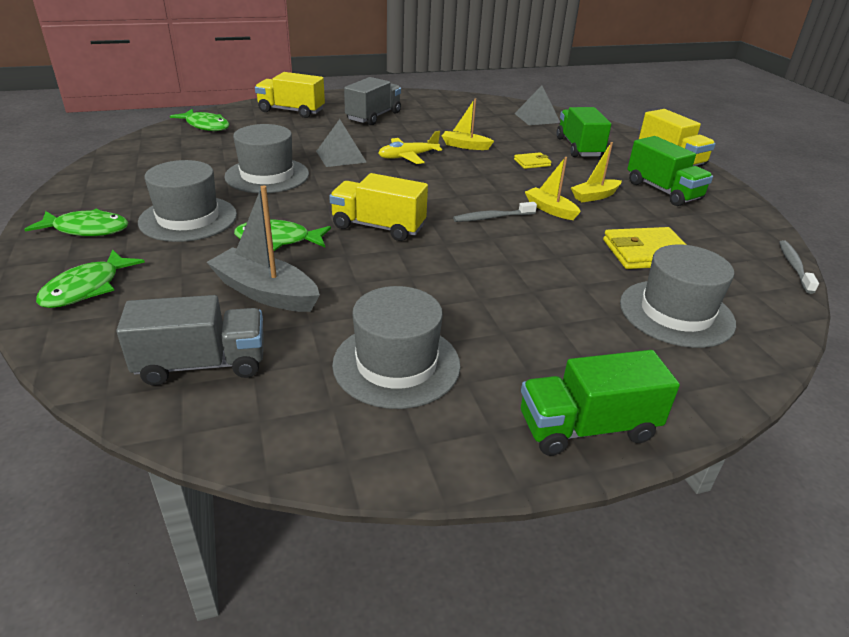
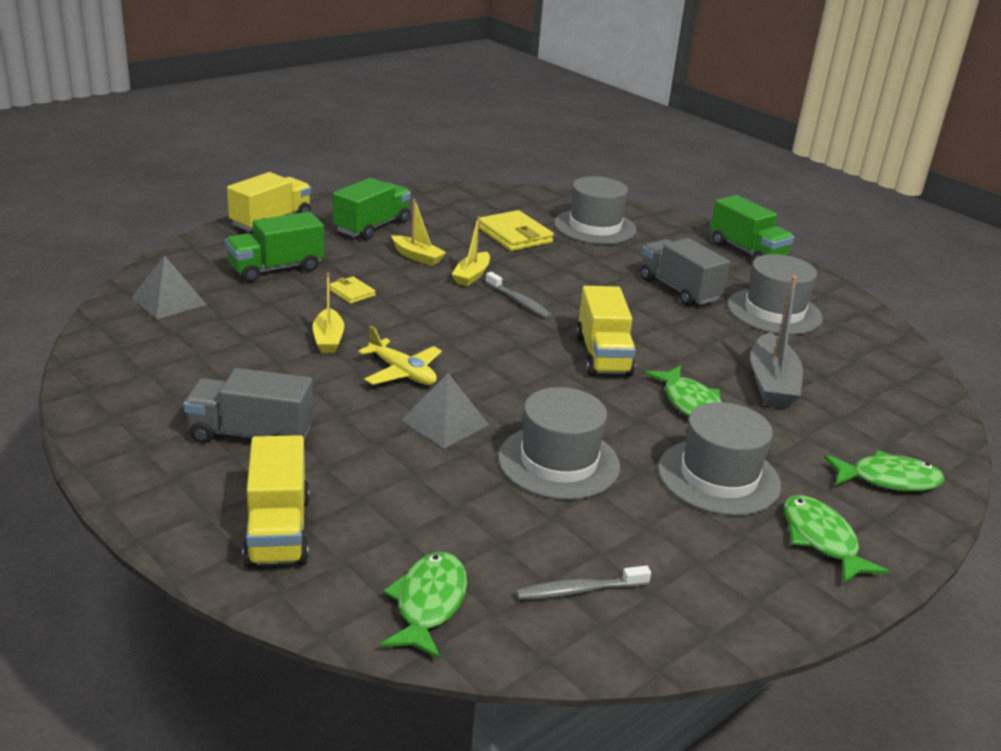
camera: 115 degrees left, 5 degrees down
(202, 364) = (874, 382): grey truck -> grey truck (679, 289)
(794, 266) = (479, 188): grey toothbrush -> grey toothbrush (579, 590)

